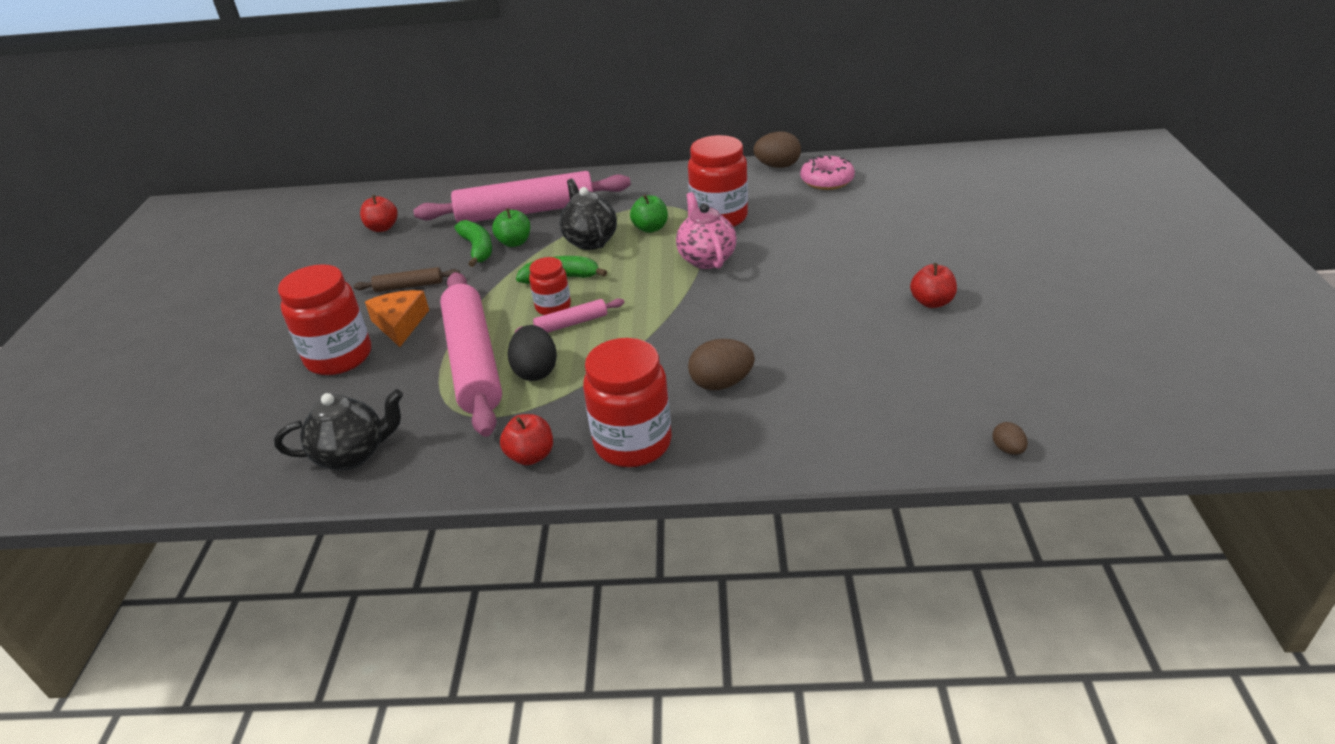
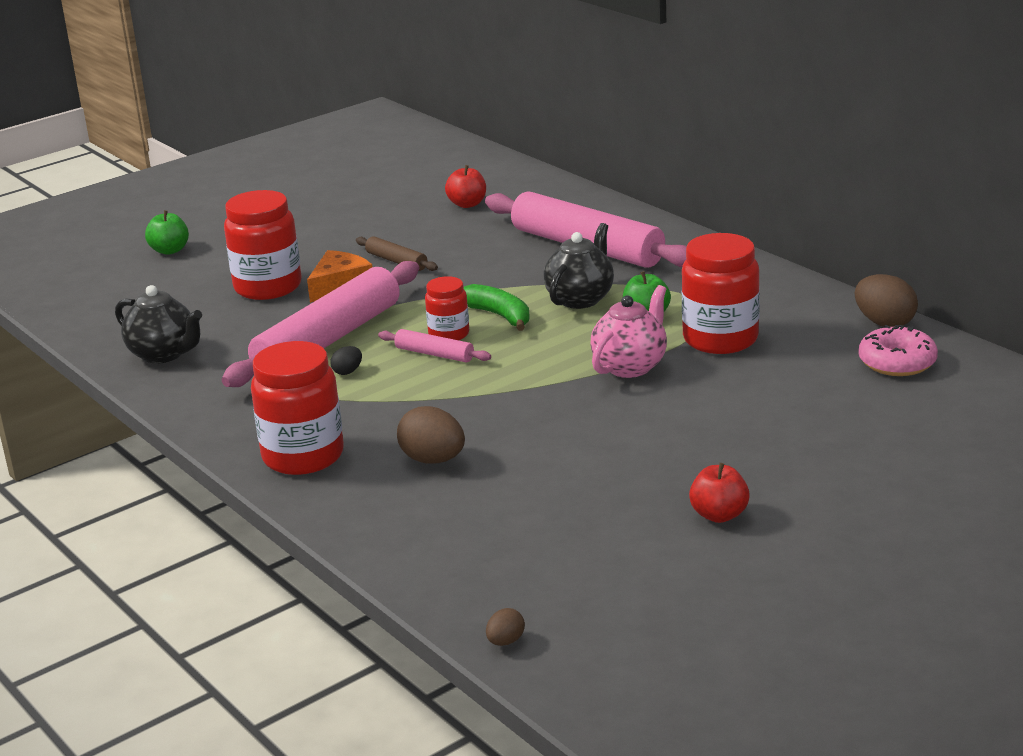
camera: 50 degrees right, 10 degrees down
(477, 249) = (493, 258): green banana -> none
(514, 242) = (526, 268): green apple -> green apple (170, 250)
(531, 456) = (239, 422): red apple -> none
(536, 371) = (347, 372): black egg -> black egg, size x0.52

